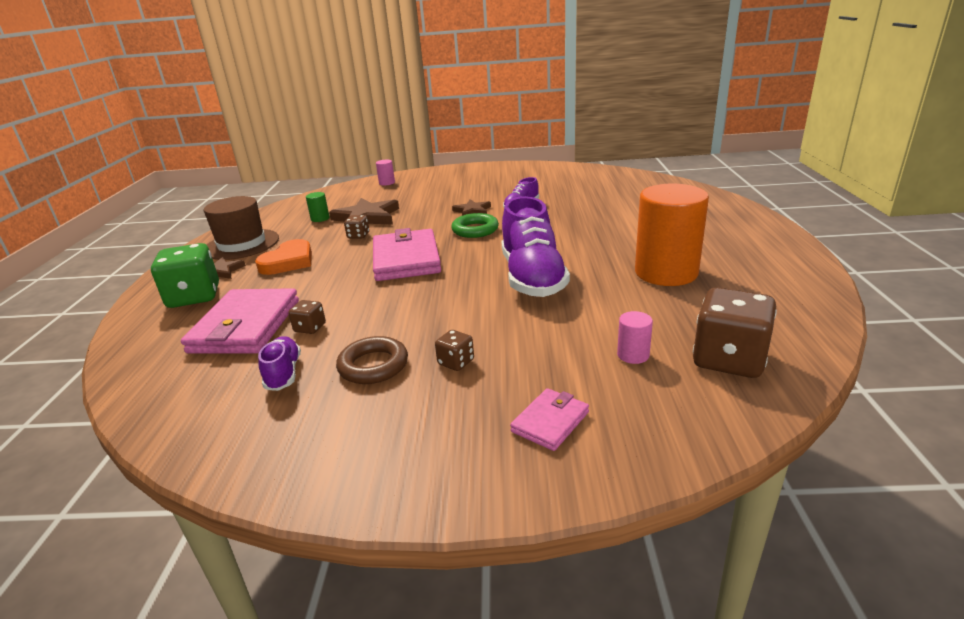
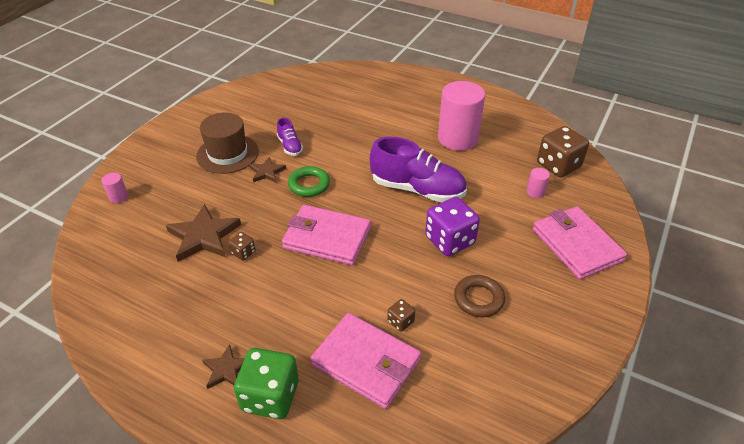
camera: 65 degrees left, 15 degrees up
(242, 244) = (166, 343): brown hat -> brown hat (227, 154)
(283, 373) = (458, 348): purple shoe -> none
(288, 262) = (255, 312): orange heart -> none
(320, 218) = (164, 268): green cylinder -> none
(456, 362) = (499, 260): brown dice -> none
(462, 320) = (449, 240): none -> purple dice
(550, 422) = (576, 245): pink wallet -> pink wallet, size x2.00
(666, 273) = (457, 138): orange cylinder -> pink cylinder

